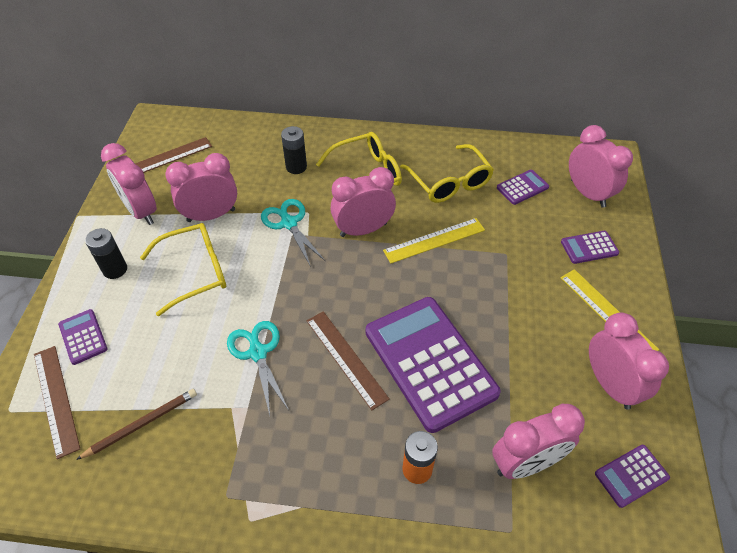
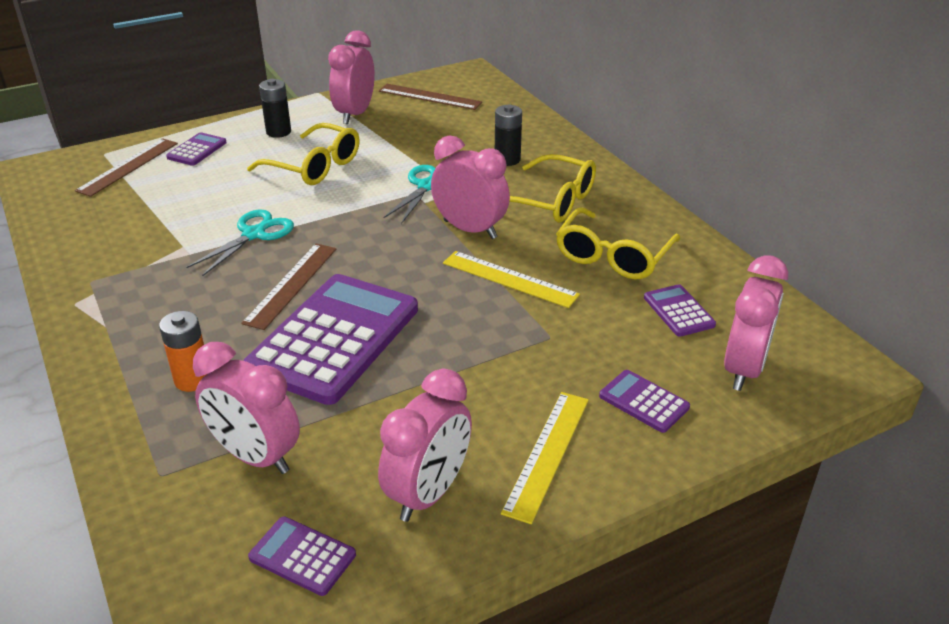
camera: 55 degrees right, 15 degrees down
(142, 424) = (133, 212): brown pencil -> none
(211, 215) = (389, 145): pink clock -> none
(522, 187) = (678, 311): purple calculator -> purple calculator turned 135 degrees counterclockwise

